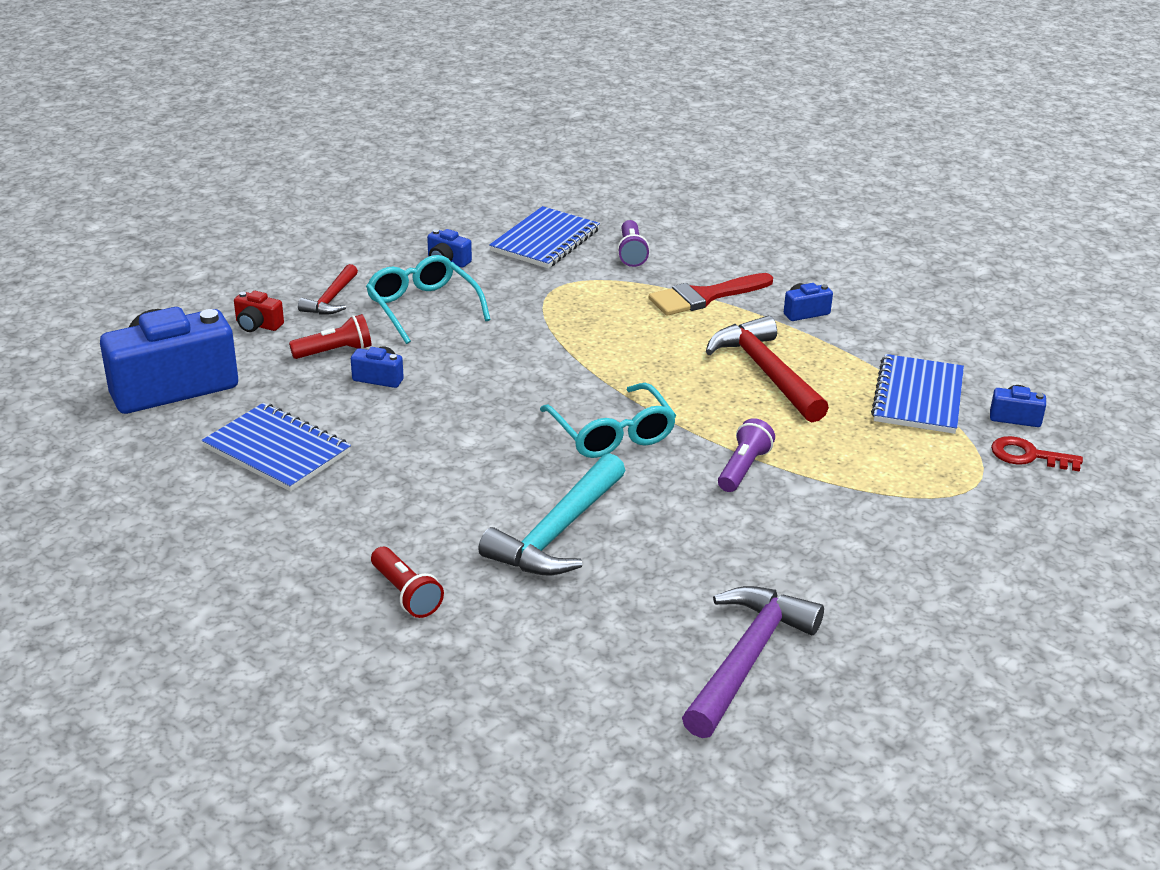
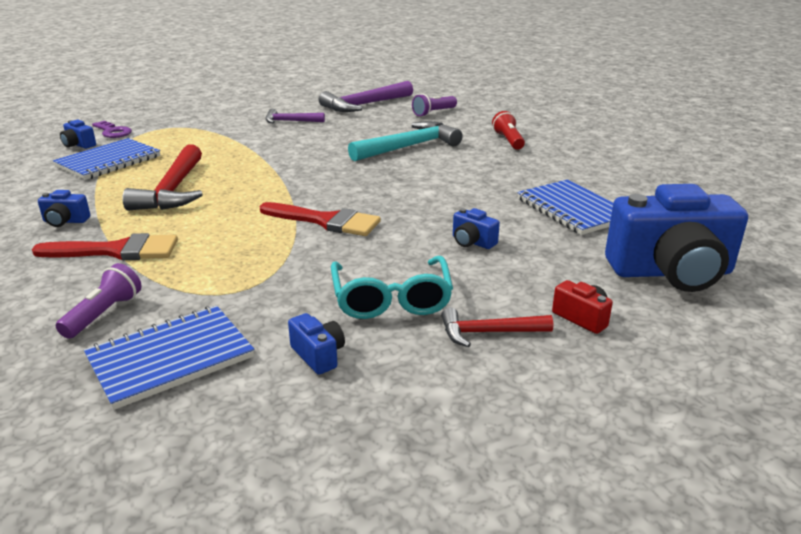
camera: 155 degrees left, 5 degrees down
(331, 299) = (488, 333): red hammer -> red hammer turned 135 degrees counterclockwise
(335, 352) = (504, 272): red flashlight -> none
(549, 370) = (326, 221): none -> red brush
(612, 434) = (327, 178): turquoise glasses -> none
(743, 468) = (272, 152): purple flashlight -> purple flashlight (434, 113)
(814, 557) = (290, 121): none -> purple hammer
(1028, 456) = (113, 132): red key -> purple key

